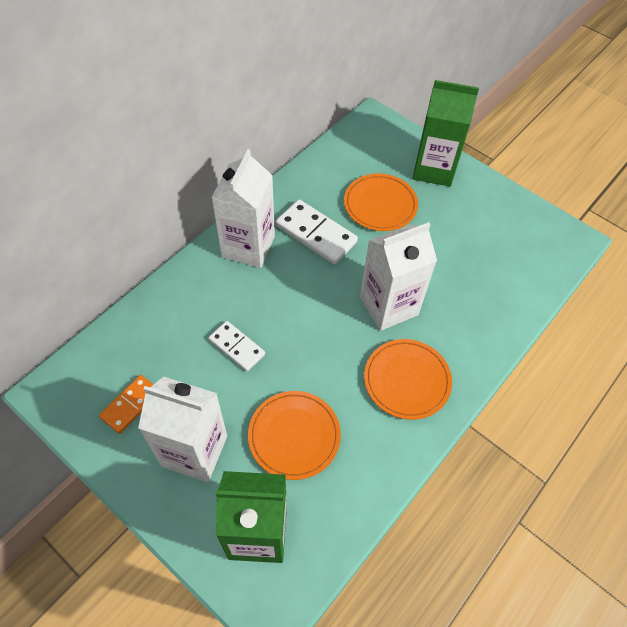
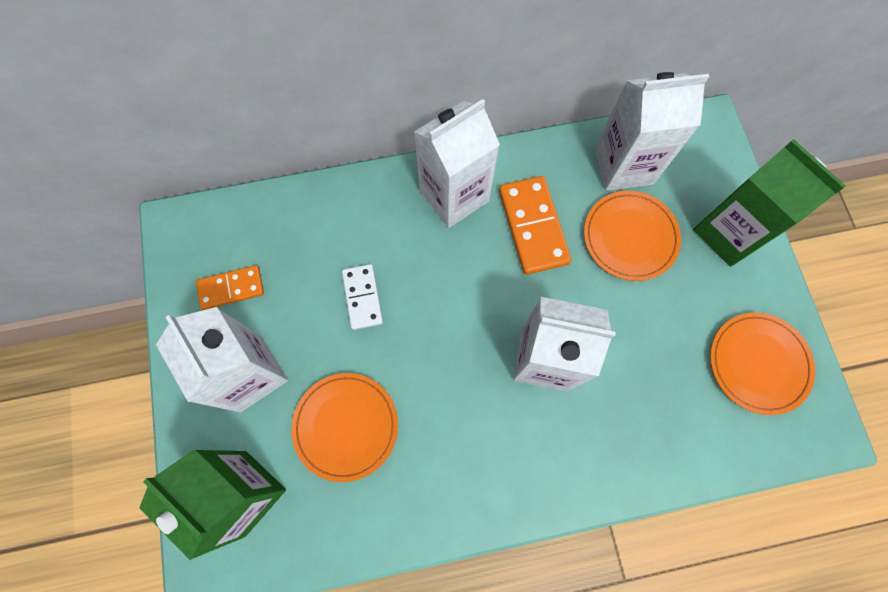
camera: 40 degrees right, 15 degrees up
(316, 234) = (533, 226): white domino -> orange domino
(342, 168) = (623, 165): none -> white carton
(407, 380) = (496, 452): orange plate -> orange plate (758, 363)

